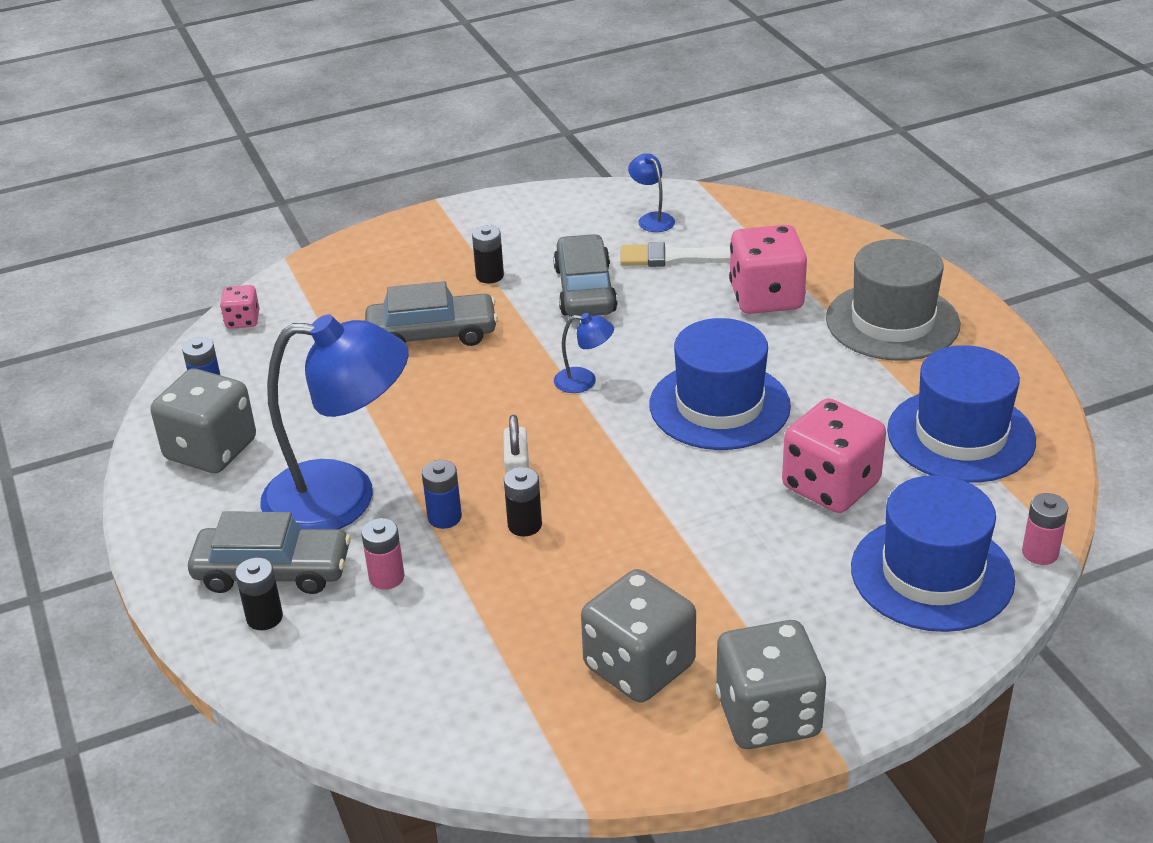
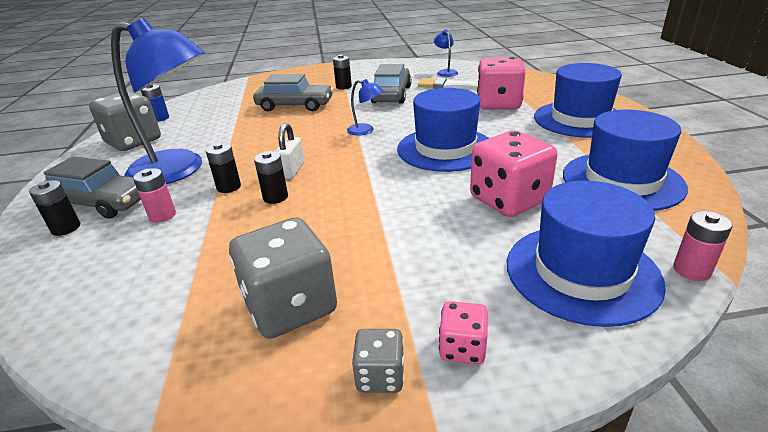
camera: 15 degrees right, 5 degrees down
(242, 320) = (206, 94): pink dice -> pink dice (462, 348)
(444, 517) = (229, 187): blue battery -> black battery
(768, 715) = (380, 376): grey dice -> grey dice, size x0.50
(892, 322) = (580, 119): grey hat -> blue hat

